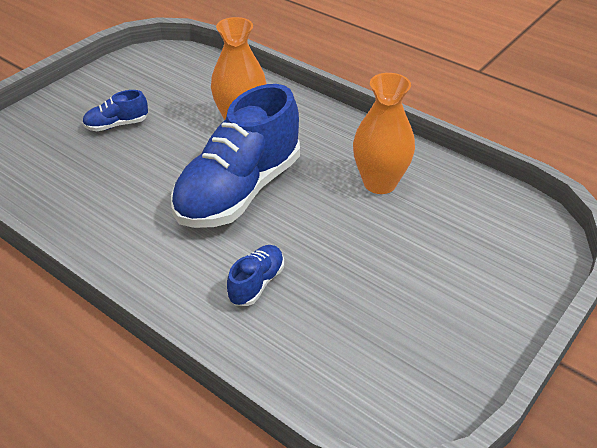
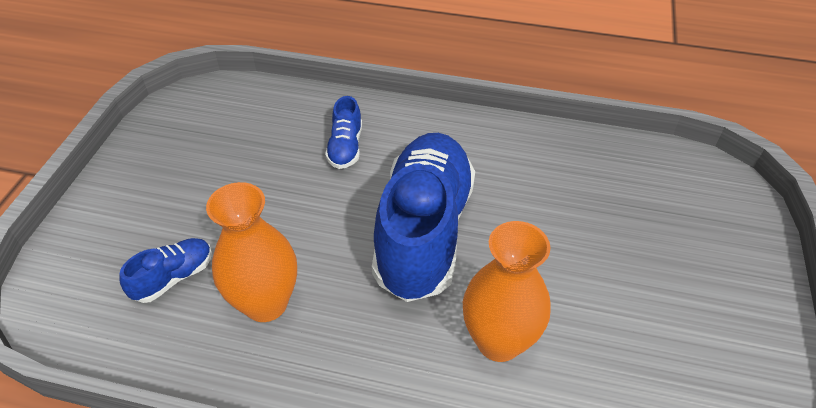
camera: 155 degrees right, 5 degrees up
(117, 125) = (644, 271): blue shoe -> blue shoe (174, 277)

